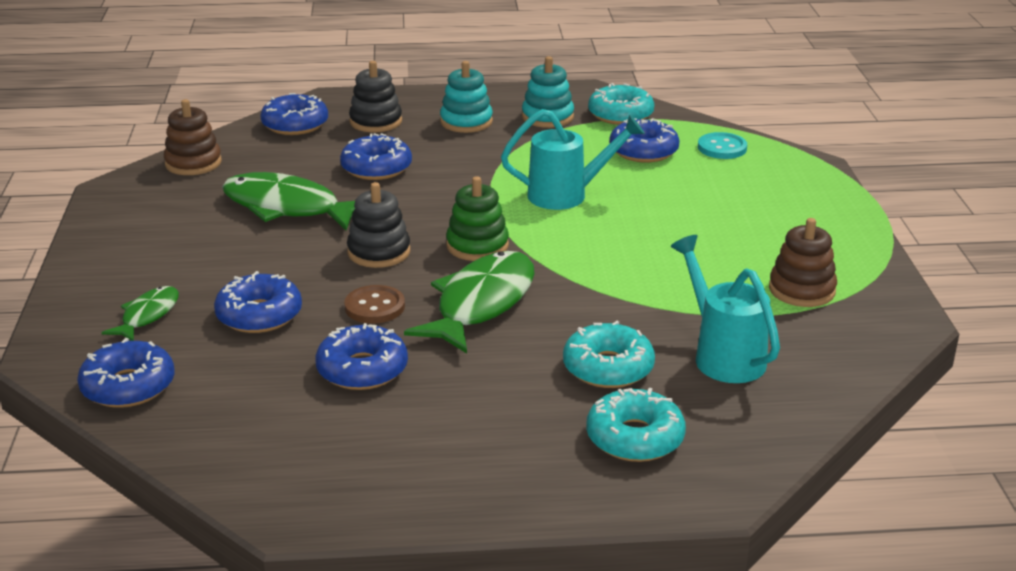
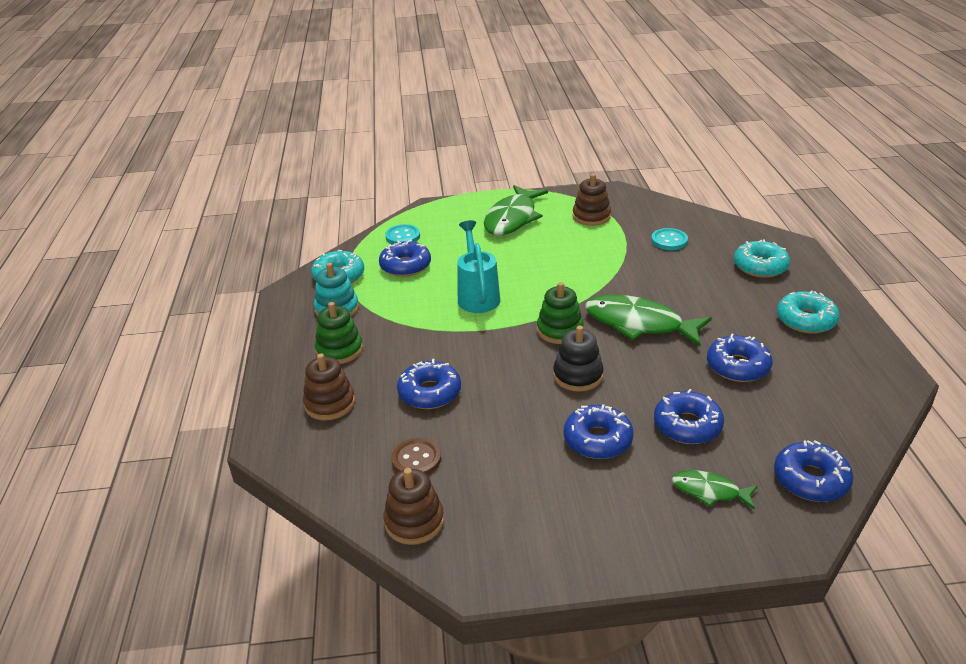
camera: 90 degrees left, 5 degrees up
(287, 208) = (508, 436): green fish -> green fish (512, 218)
(295, 124) = (327, 458): blue donut -> blue donut (597, 440)
(374, 307) = (657, 369): brown button -> brown button (416, 459)
(376, 121) = (330, 403): black stacking toy -> brown stacking toy
(466, 122) = (339, 350): turquoise stacking toy -> green stacking toy
(608, 368) = (696, 275): turquoise donut -> turquoise donut (806, 320)
(723, 355) = (669, 240): turquoise watering can -> turquoise button

